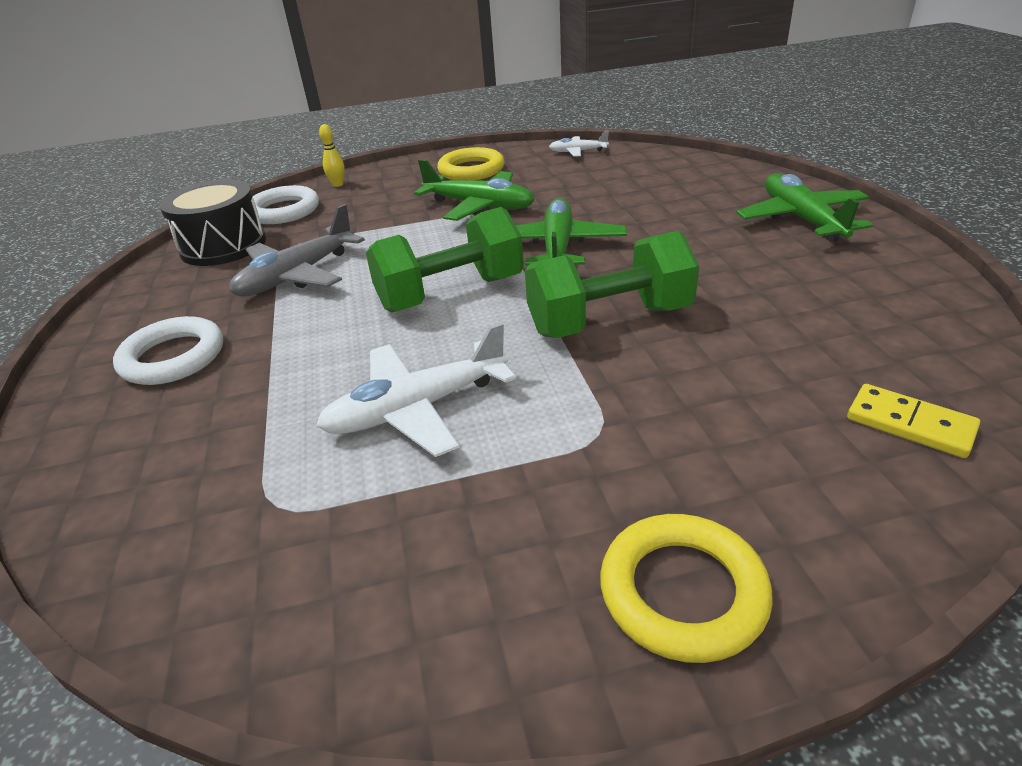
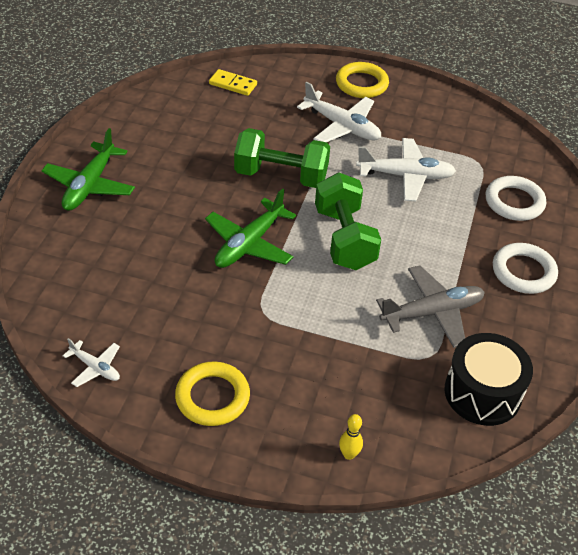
camera: 155 degrees left, 10 degrees up
(284, 211) = (418, 428): white ring -> white ring (514, 202)
(451, 293) = (344, 239): green dumbbell -> green dumbbell turned 75 degrees clockwise
(479, 206) = (256, 326): green plane -> none
(607, 445) = (342, 126): none -> white plane
(909, 424) = (233, 84): yellow domino -> yellow domino turned 45 degrees counterclockwise

